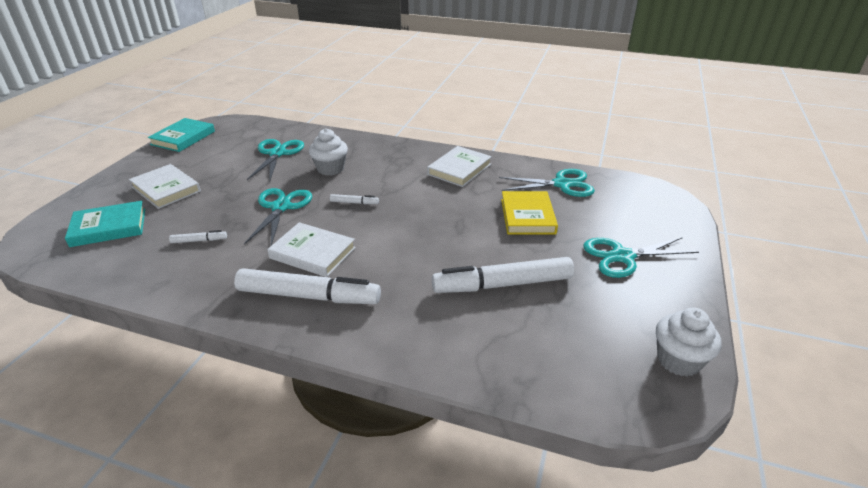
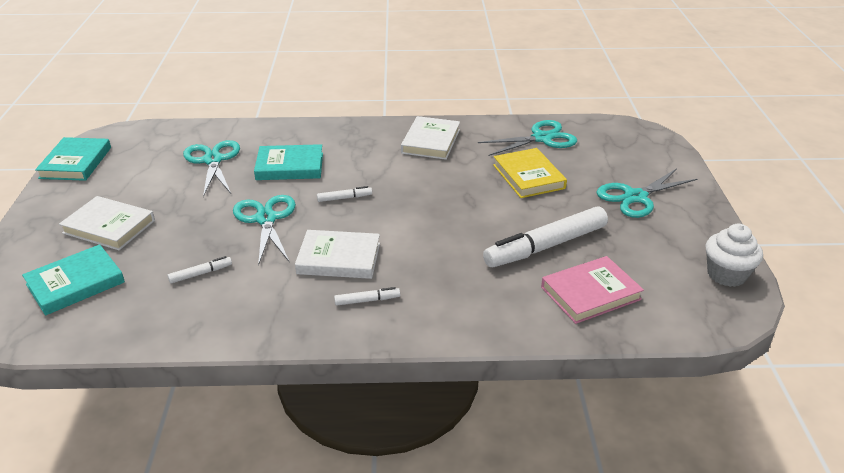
camera: 20 degrees left, 0 degrees up
(308, 296) = (367, 300): white marker -> white marker, size x0.42
(330, 169) = (290, 166): white cupcake -> turquoise book
(518, 342) = (590, 293): none -> pink book

